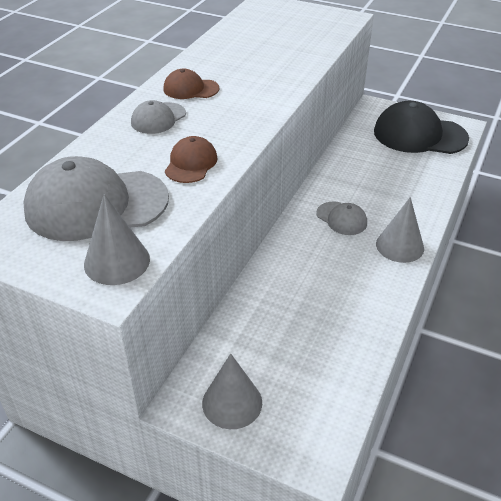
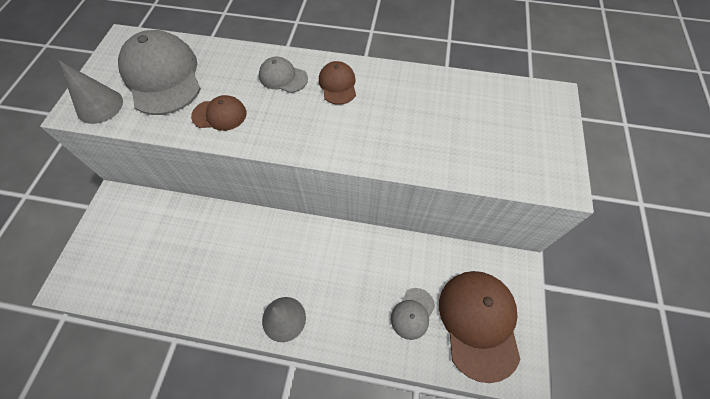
camera: 75 degrees right, 20 degrees up
(232, 402) = (112, 225): grey cone -> none
(341, 218) = (312, 263): grey cap -> grey cap (412, 313)
(419, 135) = (478, 323): black cap -> brown cap

